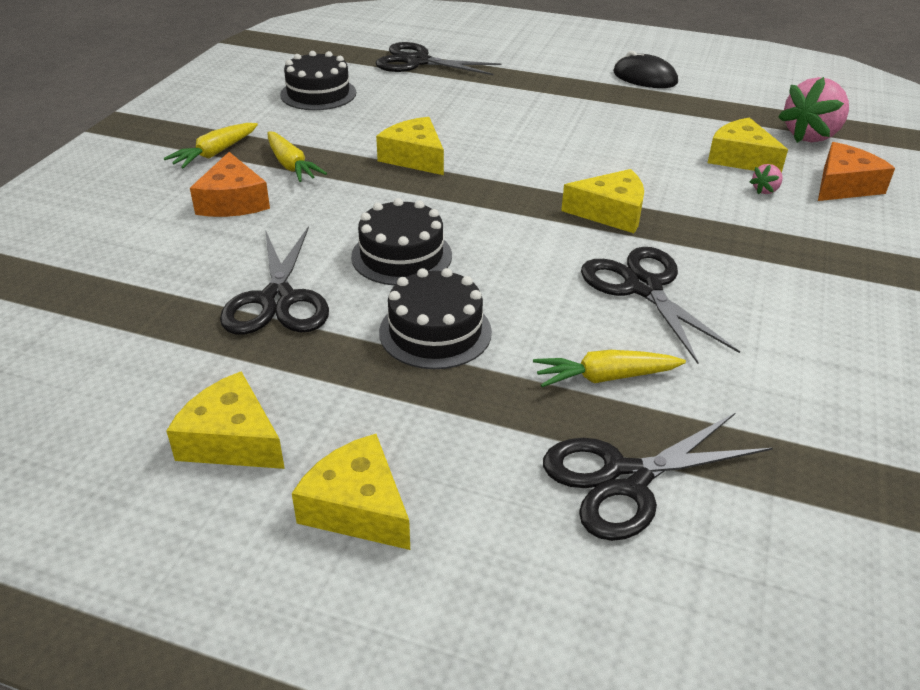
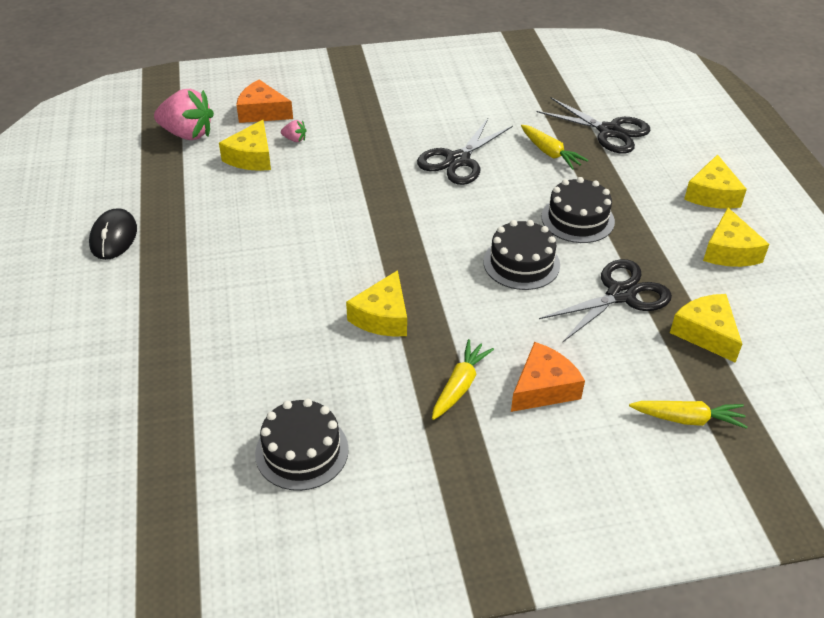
camera: 120 degrees left, 5 degrees up
(215, 153) = (485, 453): yellow carrot -> yellow carrot (688, 419)
(418, 62) = (161, 411): black scissors -> none
(611, 213) = (382, 193): yellow cheese -> yellow cheese (706, 333)

